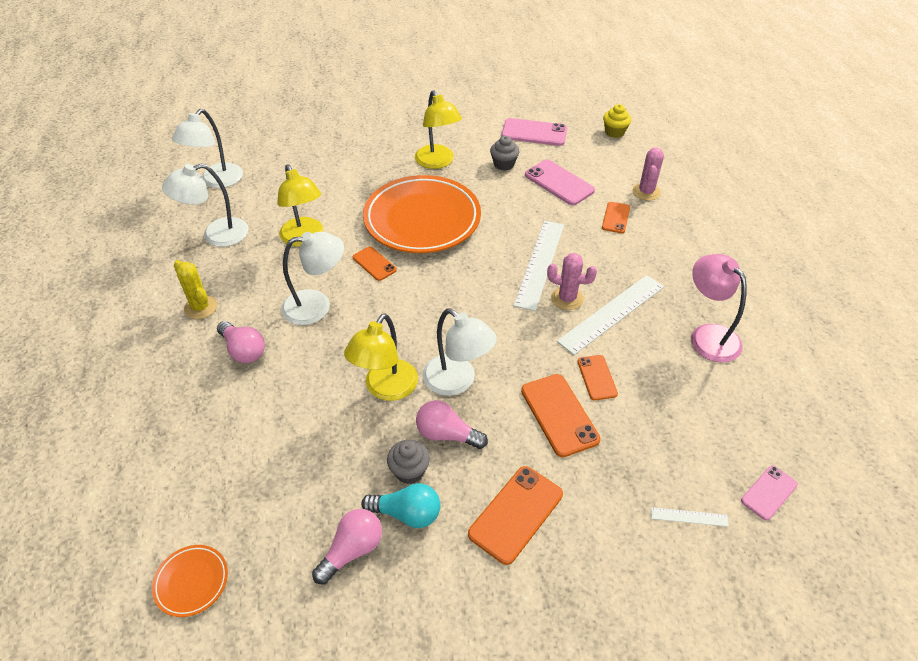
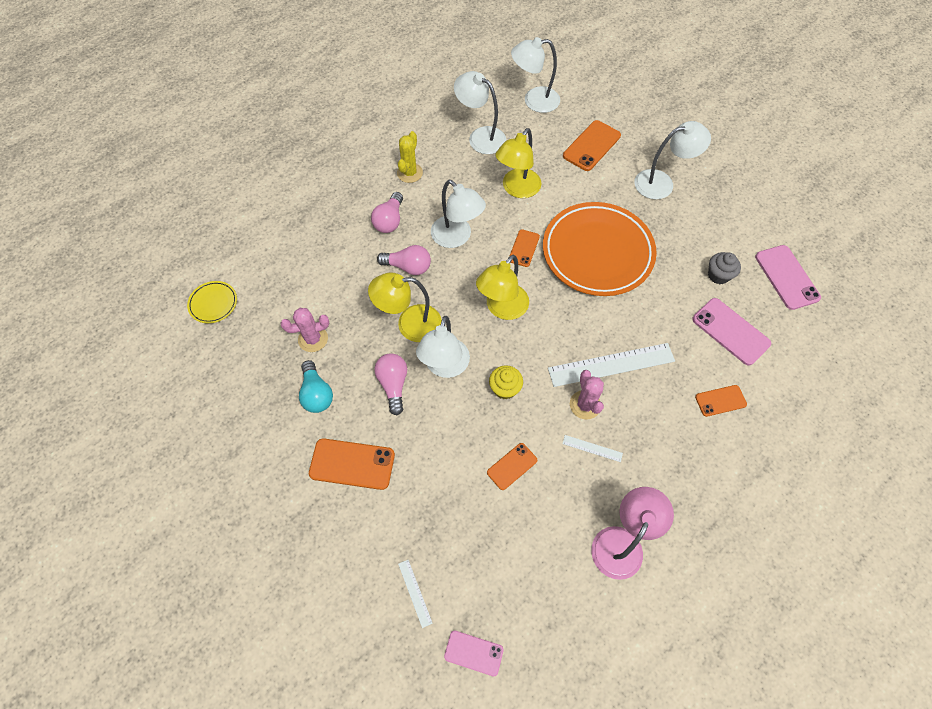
camera: 60 degrees right, 15 degrees up
(191, 582) = (213, 303): orange plate -> yellow plate
(352, 550) = (274, 376): pink light bulb -> pink light bulb (408, 267)
(388, 150) = (661, 183): none -> white lamp
(409, 471) = (350, 377): grey cupcake -> none
(438, 162) = (677, 225): yellow lamp -> yellow lamp (502, 308)
(559, 183) = (730, 331): pink phone -> pink phone turned 60 degrees counterclockwise
(559, 415) = (457, 454): orange phone -> orange phone (591, 146)
(611, 313) = (592, 448): white ruler -> white ruler, size x0.44
(614, 132) = (853, 345): yellow cupcake -> yellow cupcake (505, 388)
(646, 192) = (781, 412): pink cactus -> pink cactus (313, 339)

